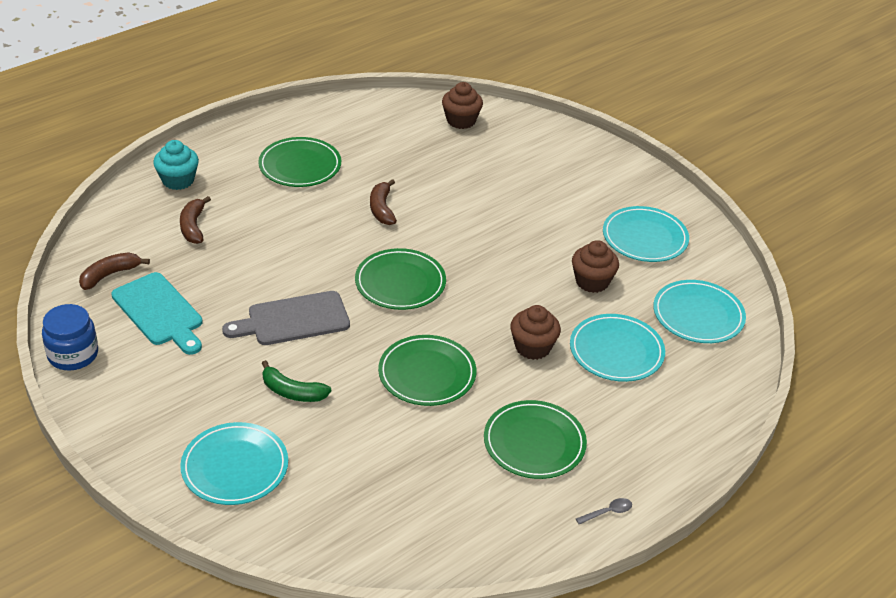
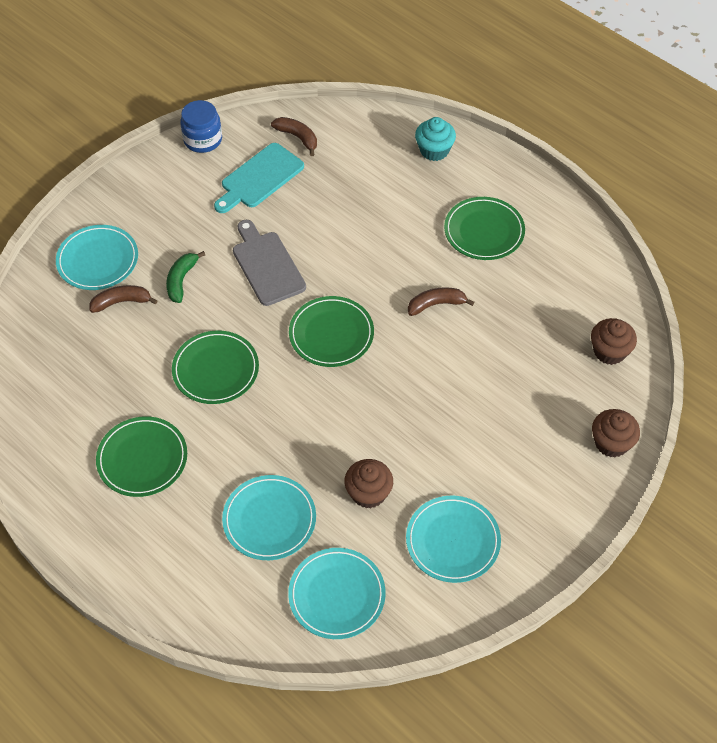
camera: 85 degrees right, 15 degrees up
(193, 226) = (372, 175): brown banana -> brown banana (121, 302)
(532, 347) = (263, 448): brown cupcake -> brown cupcake (611, 443)
(607, 512) = (68, 520): grey spoon -> none

